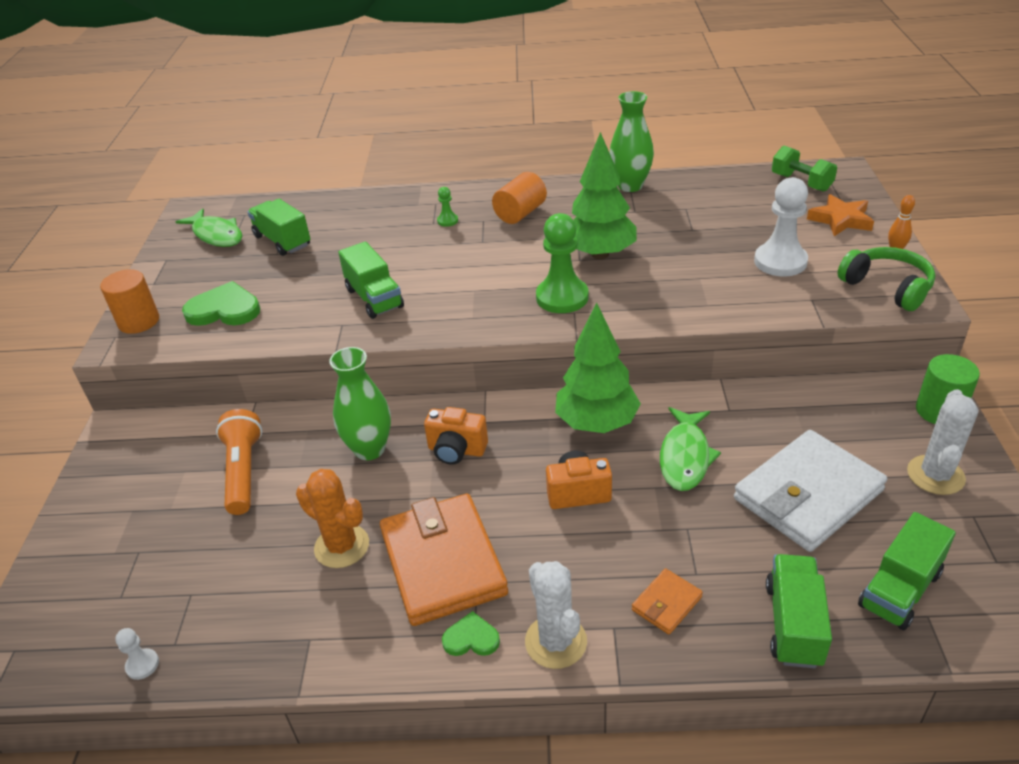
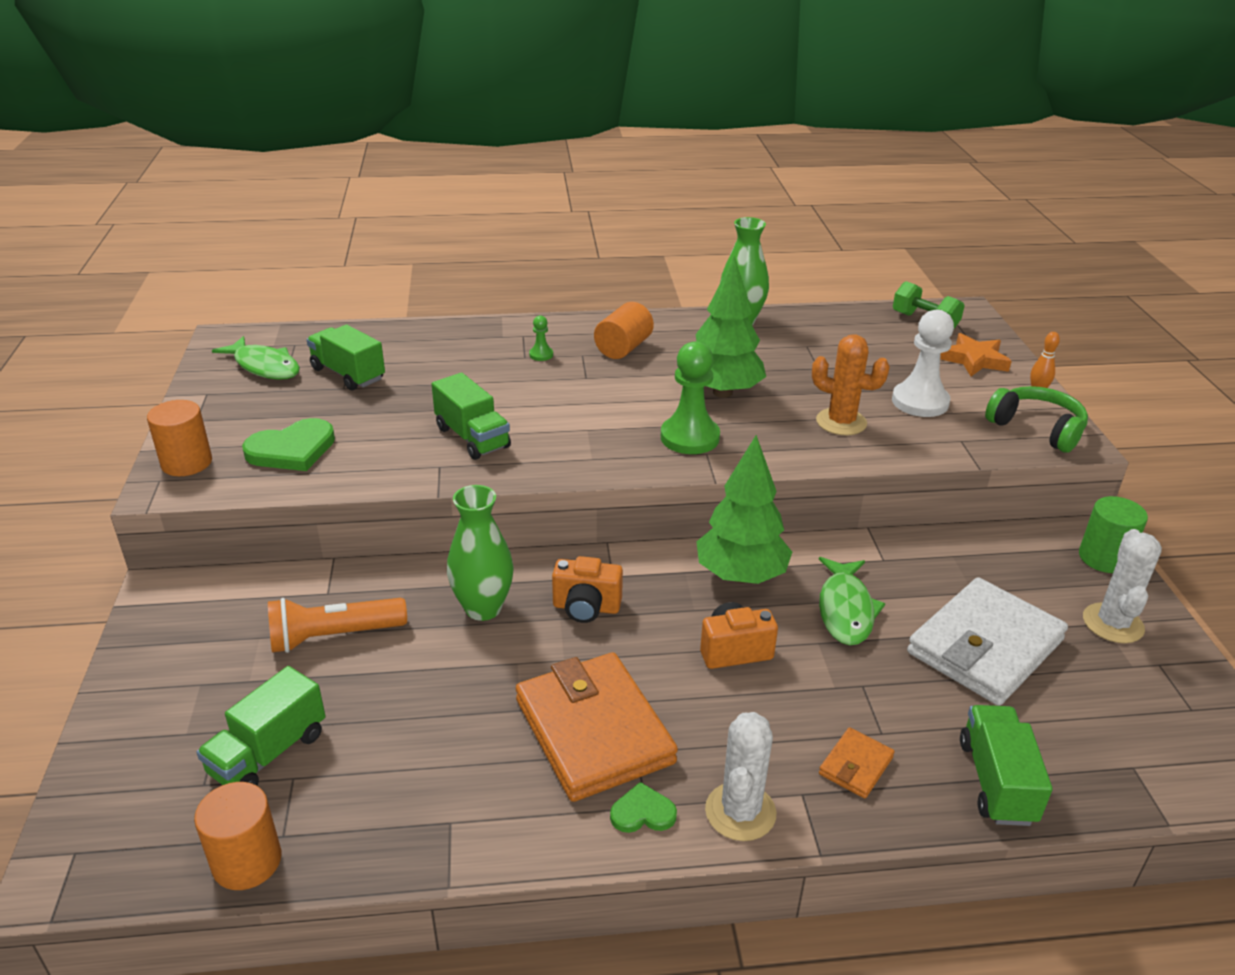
camera: 10 degrees left, 5 degrees down
(142, 665) = (247, 861): white pawn -> orange cylinder
(224, 309) = (292, 449): green heart -> green heart turned 150 degrees clockwise
(243, 471) = (334, 636): orange flashlight -> orange flashlight turned 90 degrees counterclockwise
(342, 546) = (470, 717): orange cactus -> orange cactus (841, 422)
(556, 642) = (740, 812): white cactus -> white cactus turned 45 degrees clockwise
(899, 589) = (1099, 741): green truck -> green truck (268, 753)

